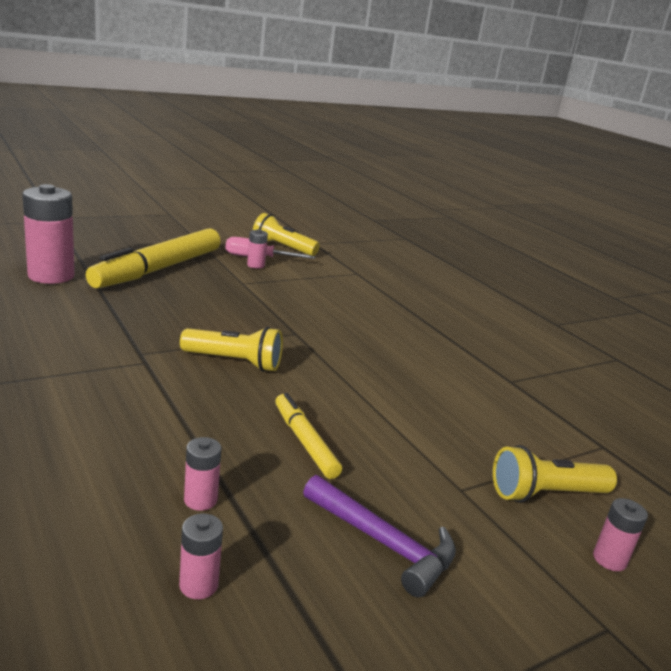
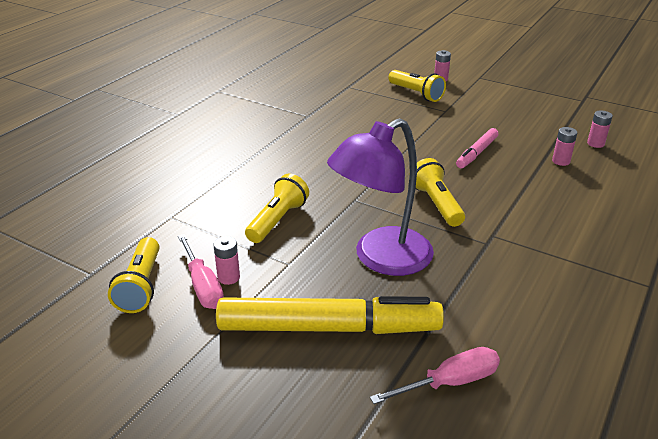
camera: 115 degrees left, 10 degrees up
(51, 276) = (450, 382): pink battery -> pink screwdriver
(197, 308) = (381, 258): none -> purple lamp
(304, 297) = (278, 220): none -> yellow flashlight
(304, 442) = (477, 153): yellow marker -> pink marker
(383, 542) = (510, 118): purple hammer -> none

